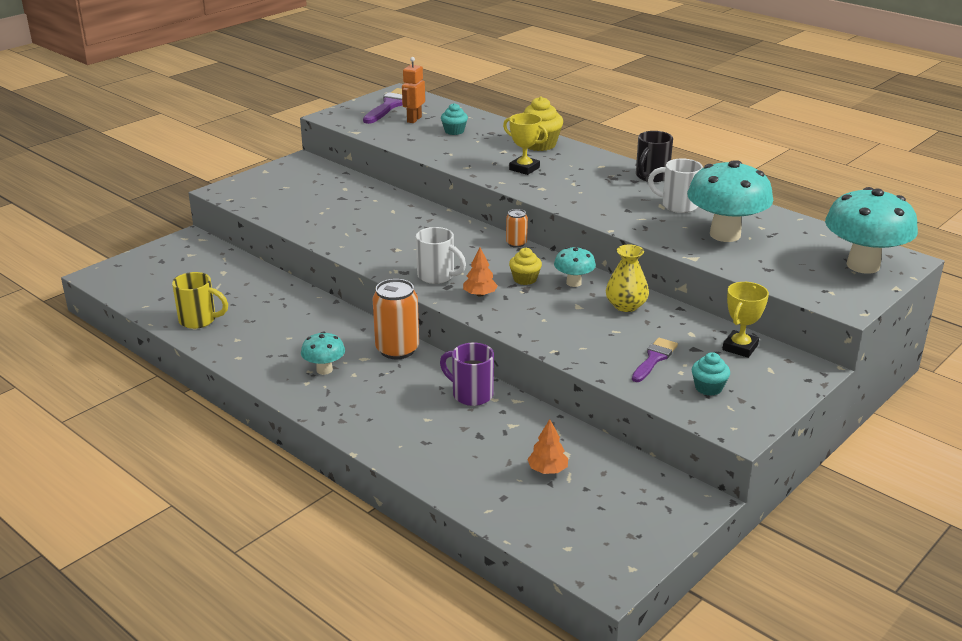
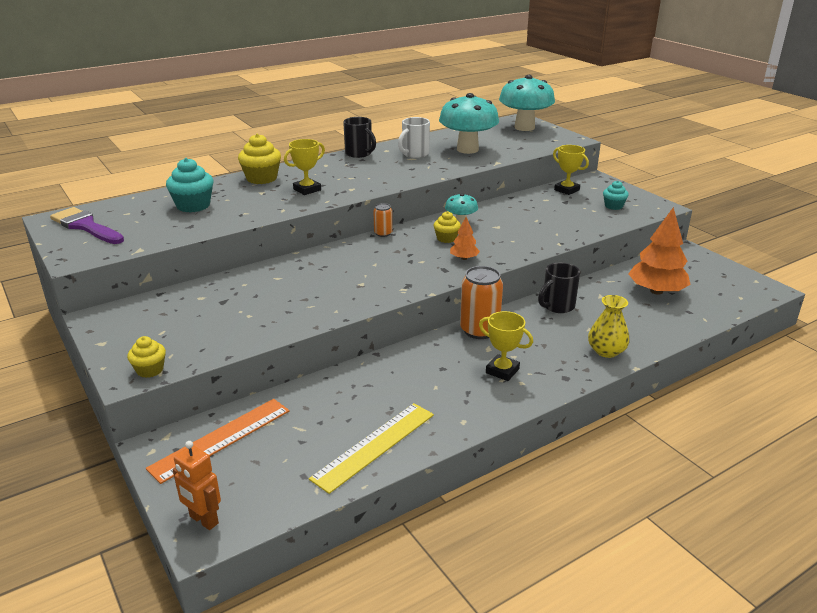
camera: 75 degrees left, 0 degrees up
(199, 320) = (374, 445): yellow mug -> yellow ruler
(201, 259) = (221, 439): none -> orange ruler
(232, 195) = (150, 370): none -> yellow cupcake
(324, 370) = (502, 371): turquoise mushroom -> yellow trophy
(414, 119) = (140, 219): orange robot -> orange robot (203, 520)
(437, 276) = (424, 271): white mug -> none
(454, 131) = (193, 206): turquoise cupcake -> turquoise cupcake, size x1.65
(471, 394) = (557, 306): purple mug -> black mug
(547, 470) = (656, 291): orange tree -> orange tree, size x2.03
(626, 306) = (502, 212): yellow vase -> yellow vase (606, 351)
(654, 359) = (576, 215): purple brush -> none

